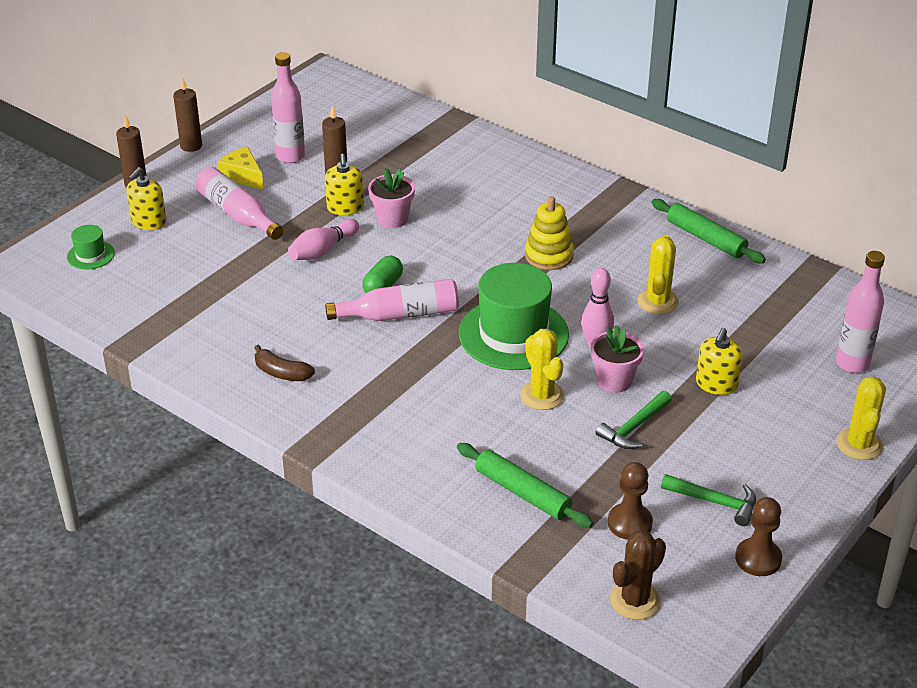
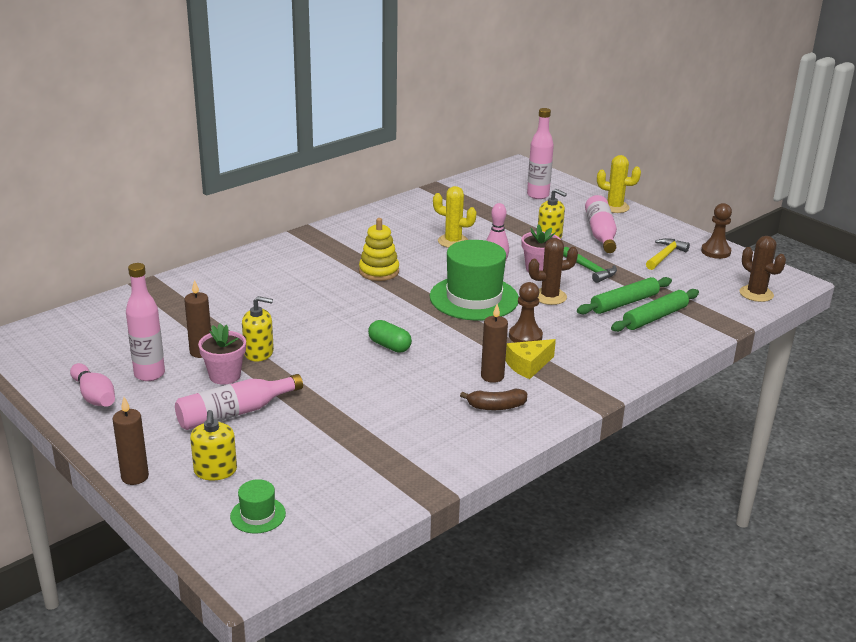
camera: 80 degrees left, 10 degrees down
(149, 222) = (215, 471): yellow soap dispenser -> yellow soap dispenser turned 45 degrees clockwise
(191, 146) = (81, 434): brown candle -> brown candle (492, 376)
(243, 176) = (166, 405): yellow cheese -> yellow cheese (528, 366)
(281, 373) = (496, 407): brown banana -> brown banana turned 45 degrees clockwise
(323, 250) = (321, 370): pink bowling pin -> pink bowling pin (94, 396)
(392, 219) = (291, 331): pink flower pot -> pink flower pot (225, 376)
(400, 314) = (432, 342): pink bottle -> pink bottle (600, 233)
(542, 395) = (549, 297): yellow cactus -> brown cactus
(629, 523) = (685, 285): brown pawn -> brown pawn (525, 336)
(706, 238) = (385, 214): green rolling pin -> green rolling pin (624, 303)
(715, 502) = (665, 256): green hammer -> yellow hammer

